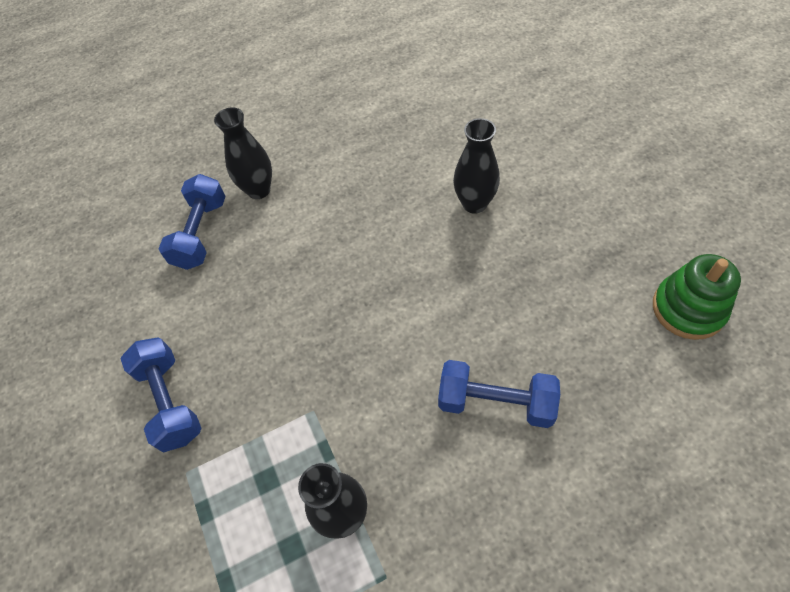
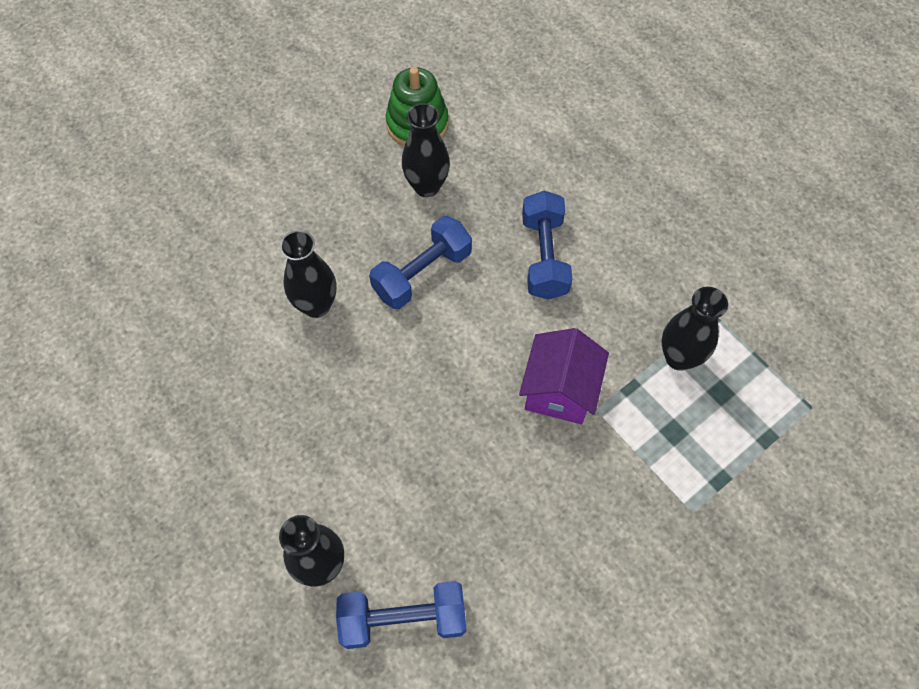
camera: 110 degrees left, 5 degrees up
(170, 401) = (629, 560): blue dumbbell -> blue dumbbell (422, 274)
(341, 381) = (559, 391): none -> purple house
(600, 305) = (427, 186): none -> black vase

